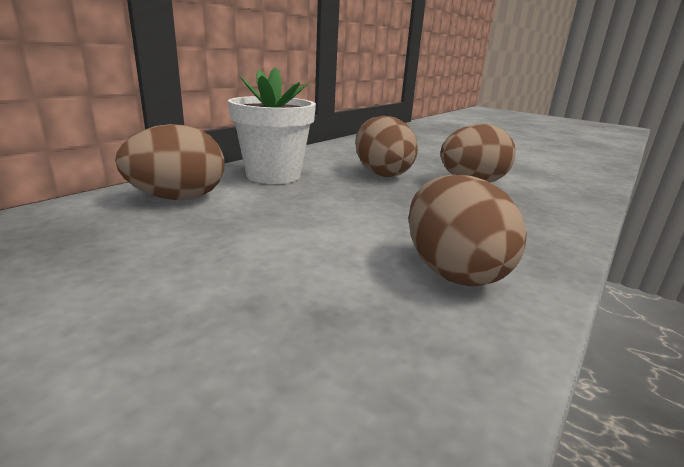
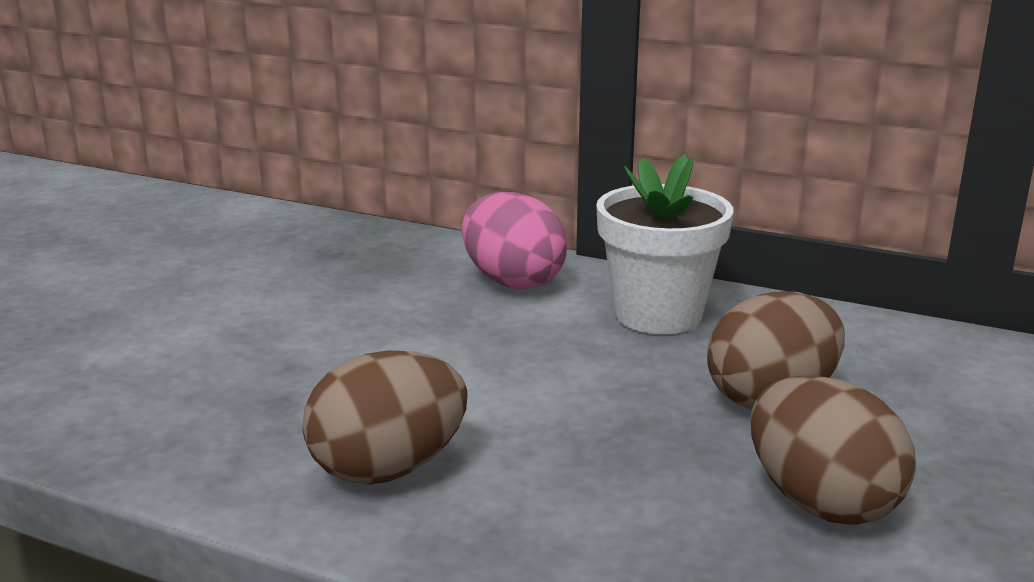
camera: 80 degrees right, 0 degrees up
(178, 198) = (512, 281): brown egg -> pink egg

